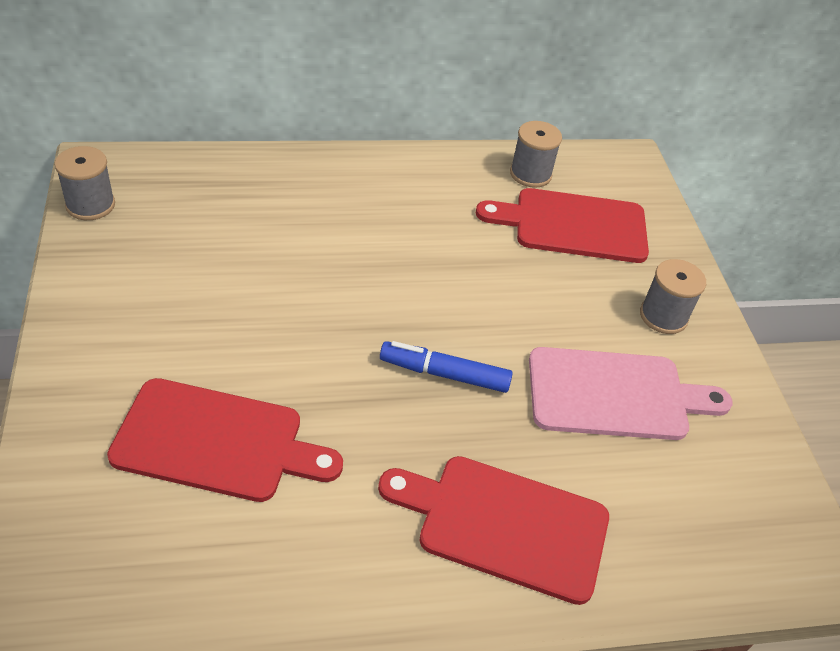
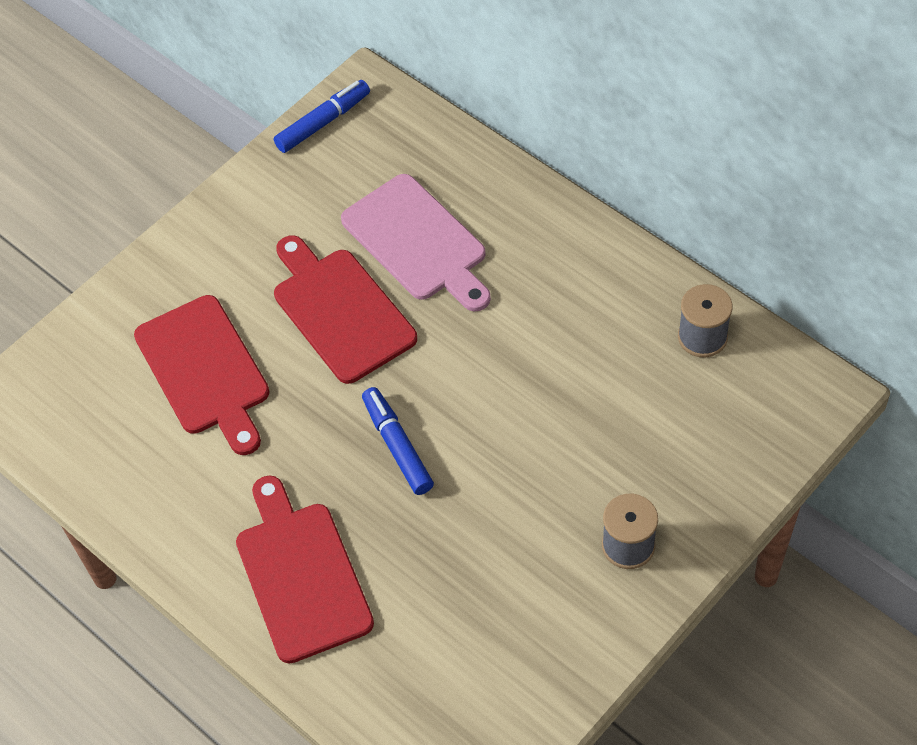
camera: 60 degrees right, 10 degrees up
(90, 205) = (323, 122): grey spool -> blue marker
(573, 225) = (669, 412): red cutting board -> red cutting board (340, 311)
(615, 394) = (497, 565): pink cutting board -> pink cutting board (418, 242)

